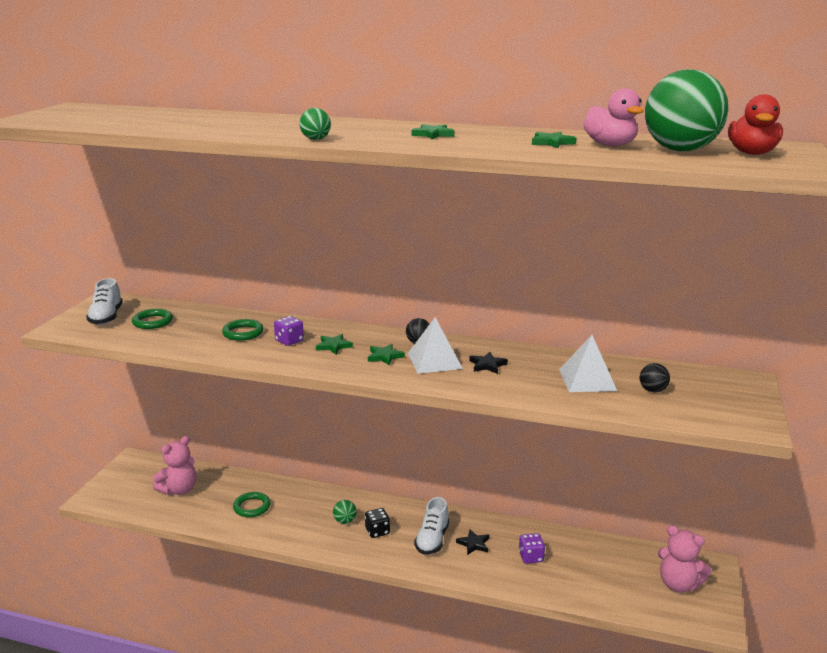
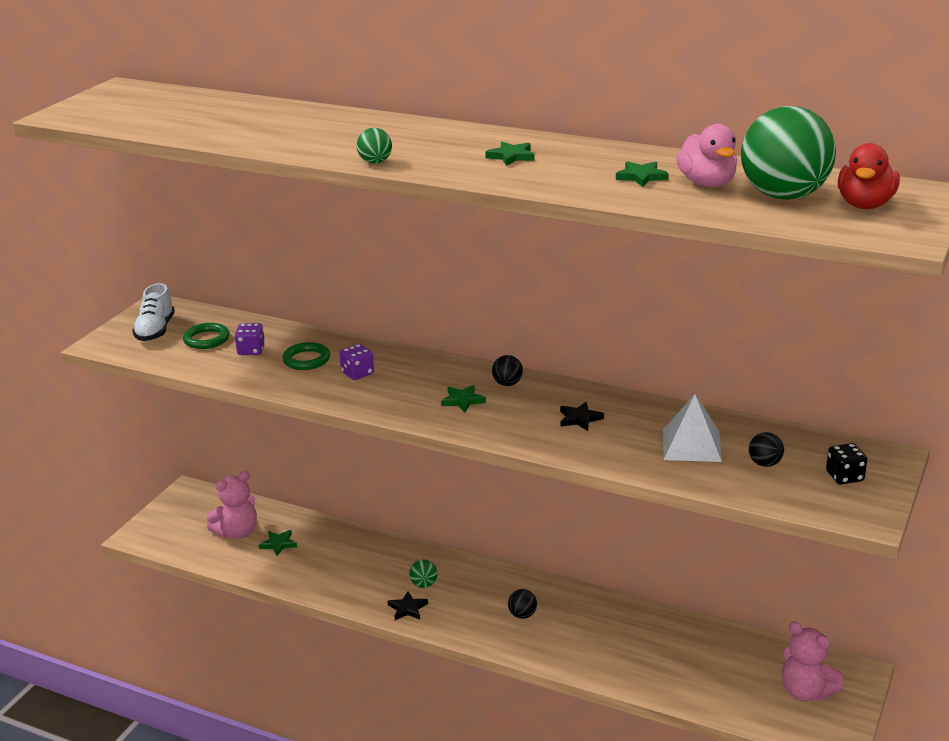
camera: 10 degrees right, 5 degrees up
(252, 507) = (318, 559): green ring -> none
(333, 346) = (407, 383): green star -> green star (278, 544)
(377, 531) = (459, 600): black dice -> black dice (844, 476)
(432, 540) = (522, 615): white shoe -> black ball
(434, 360) = (519, 409): white pyramid -> none
(474, 544) = (571, 624): black star -> black star (407, 608)
(531, 557) = (635, 645): purple dice -> purple dice (251, 350)

